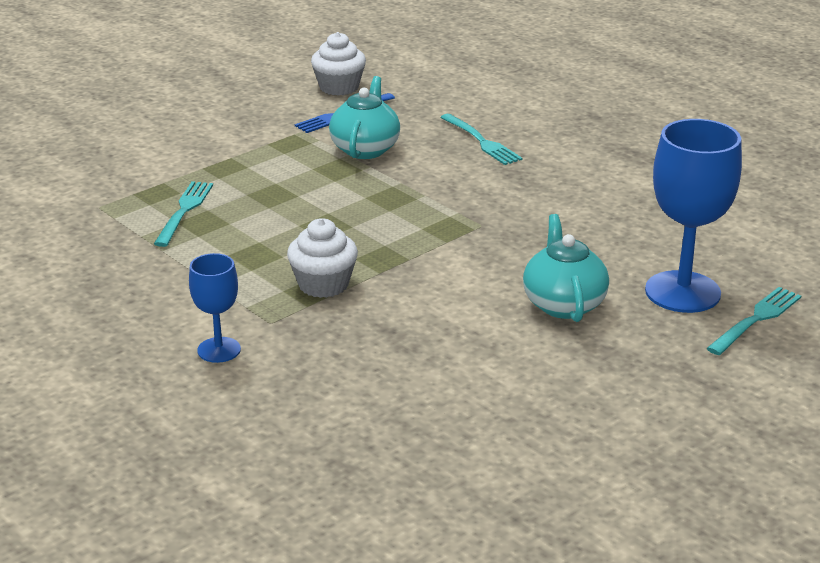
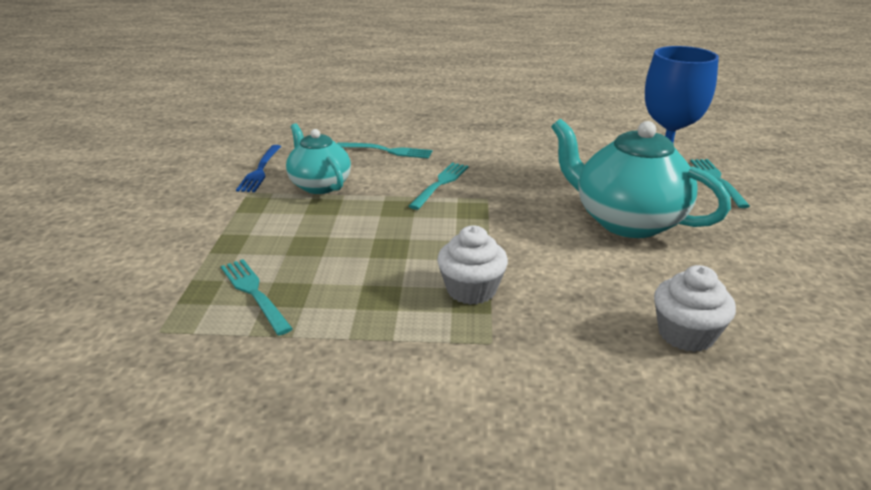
camera: 45 degrees left, 0 degrees up
(219, 350) = (500, 393): blue goblet -> none
(339, 87) = (225, 155): white cupcake -> white cupcake (686, 334)
(466, 193) = (440, 184): none -> turquoise fork
(563, 304) = (626, 221): turquoise teapot -> turquoise teapot, size x1.60

